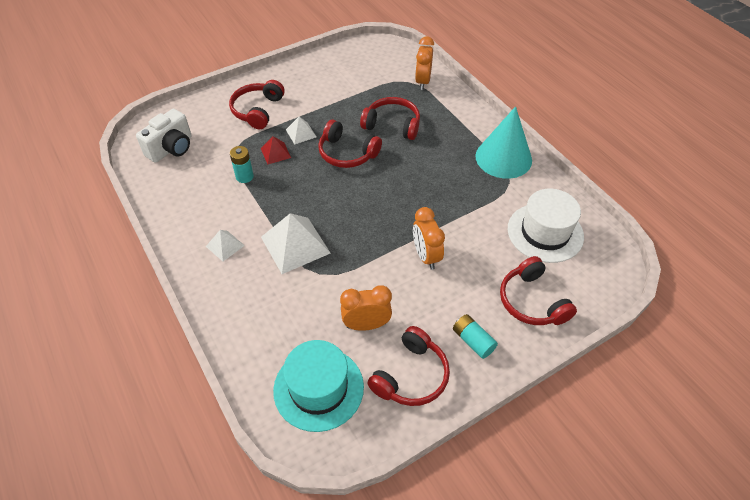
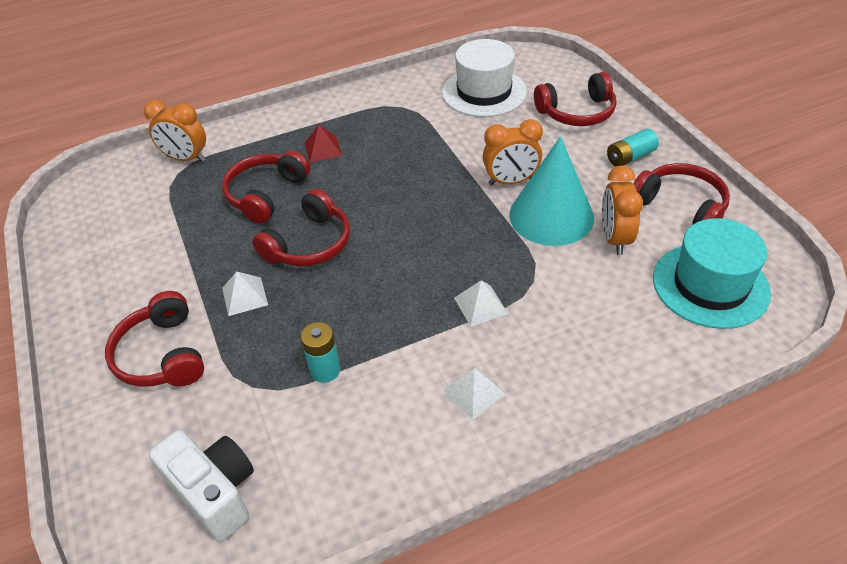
camera: 80 degrees left, 5 degrees down
(258, 110) = (162, 355): red headphones -> red headphones turned 45 degrees clockwise
(275, 153) = (281, 329): red pyramid -> red pyramid (323, 149)
(295, 244) = (480, 305): white pyramid -> white pyramid, size x0.53
(503, 158) = (362, 106): turquoise cone -> turquoise cone (551, 216)

